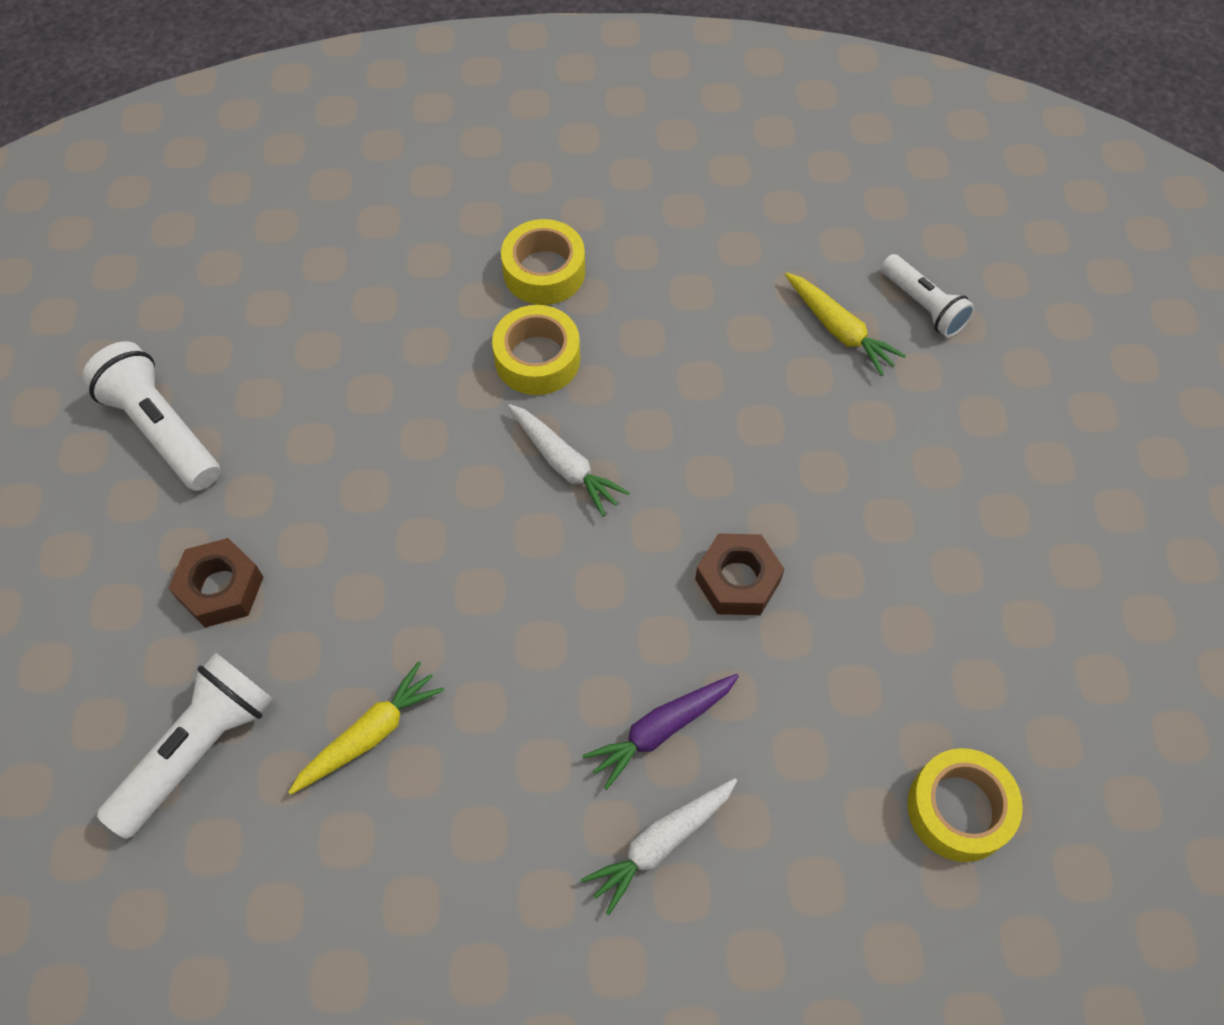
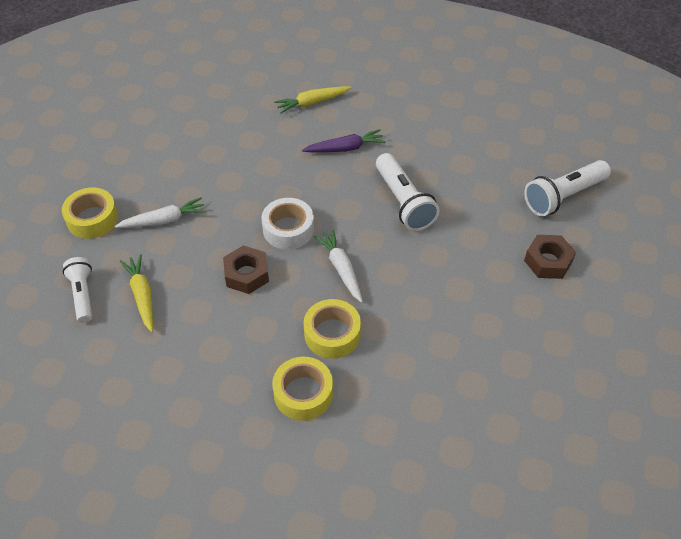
camera: 160 degrees left, 10 degrees down
(161, 430) = (580, 360): white flashlight -> white flashlight (404, 202)
(370, 734) = (479, 181): yellow carrot -> yellow carrot (312, 103)
(660, 843) = (363, 115): white carrot -> white carrot (164, 220)
(683, 509) = (288, 229): none -> white tape
(738, 580) = (278, 192): brown nut -> brown nut (246, 274)
(959, 809) = (237, 94): yellow tape -> yellow tape (92, 219)

